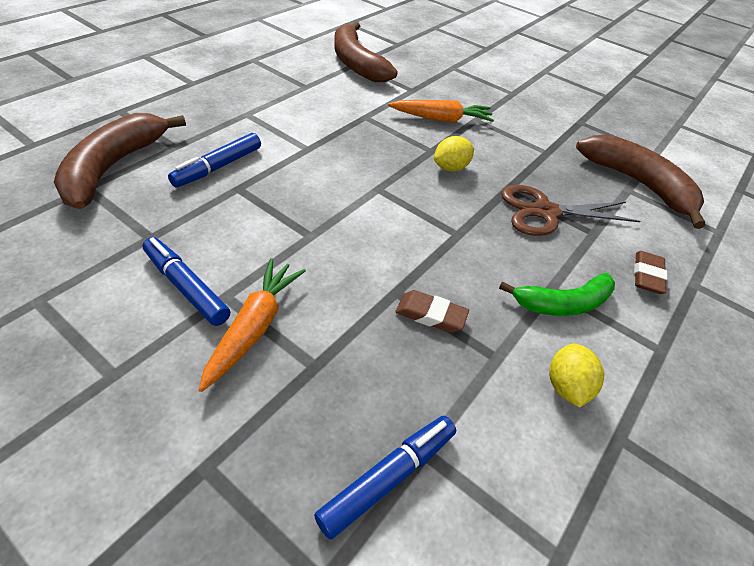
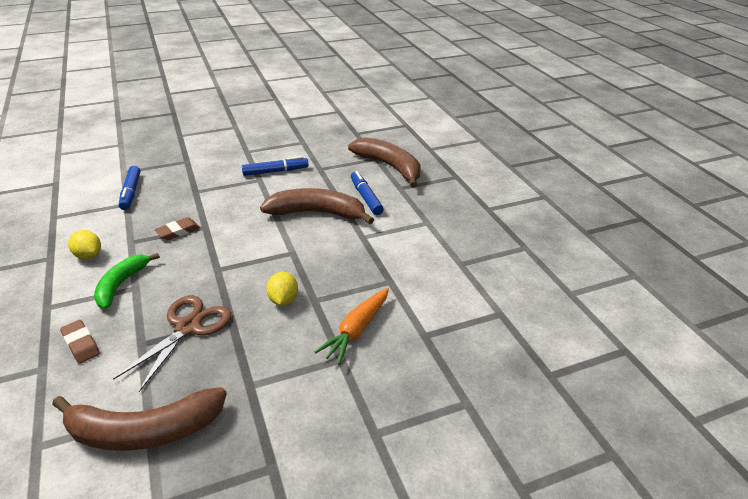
camera: 125 degrees right, 10 degrees down
(254, 327) = (233, 182): orange carrot -> none
(356, 63) = (501, 314): brown banana -> brown banana (317, 213)

